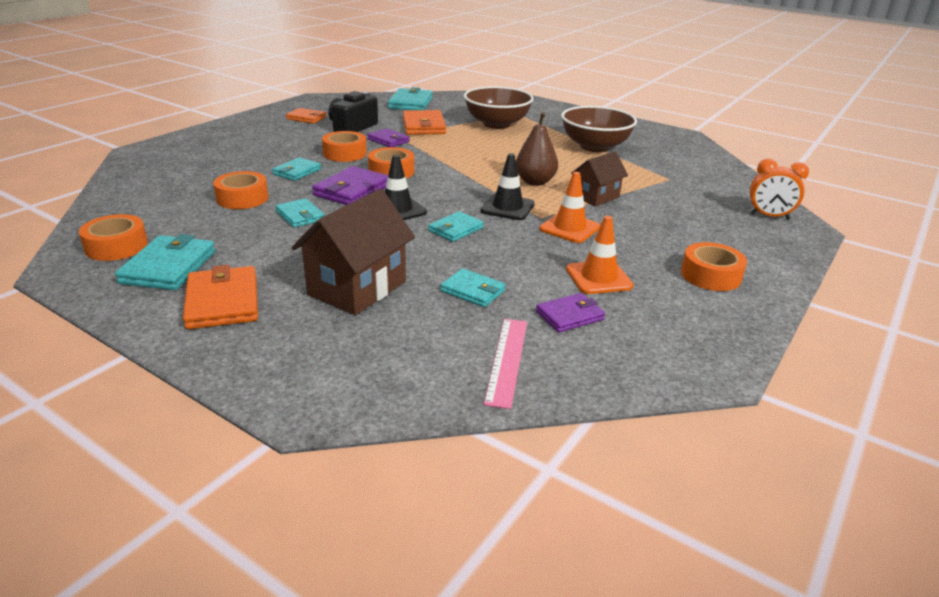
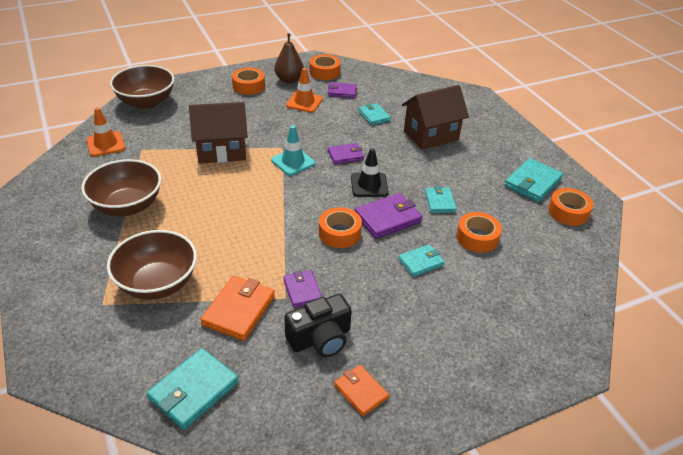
camera: 150 degrees left, 10 degrees up
(223, 302) = (503, 149): orange wallet -> none
(345, 153) = (362, 279): orange tape -> orange tape (324, 72)
(455, 229) = (345, 155): turquoise wallet -> purple wallet
(507, 208) = (293, 162): black traffic cone -> turquoise traffic cone
(507, 360) = (388, 85): pink ruler -> none
(535, 182) = (242, 180): brown pear -> brown pear (289, 80)
(569, 228) = (276, 133): orange traffic cone -> orange traffic cone (106, 144)
(596, 197) = (221, 151): brown house -> brown house, size x1.63
(769, 216) = (146, 102): orange clock -> brown bowl

